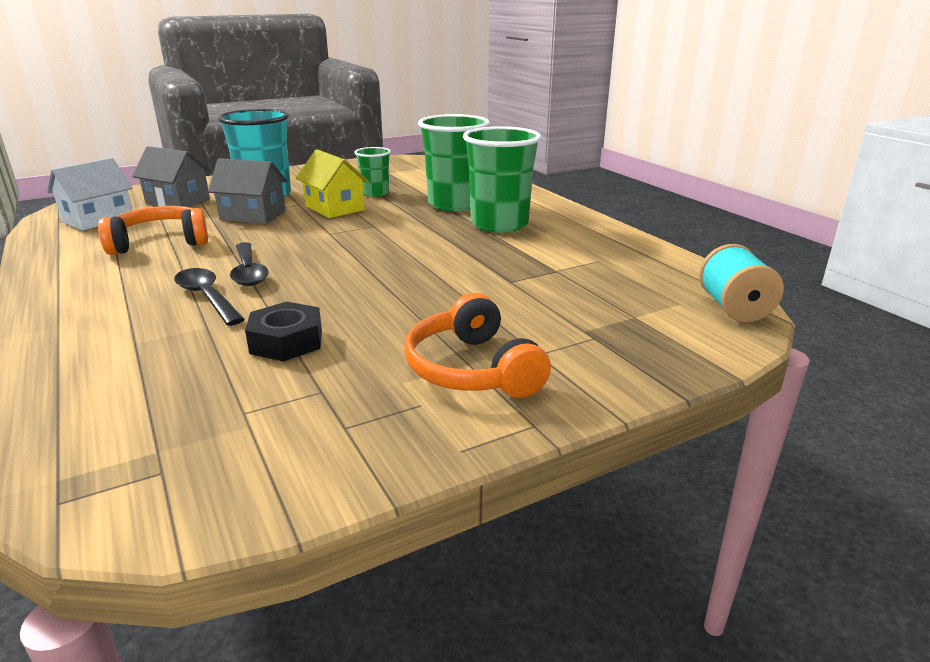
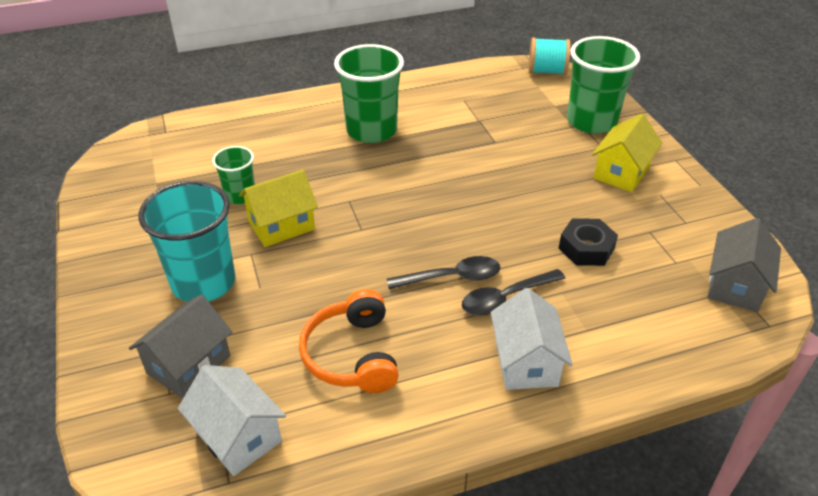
camera: 80 degrees left, 15 degrees up
(105, 310) = (525, 362): none -> white house
(253, 215) = (281, 287): grey house -> grey house (735, 285)
(454, 204) = (304, 148): green cup -> green cup (591, 121)
(472, 369) = (621, 172): orange headphones -> yellow house

